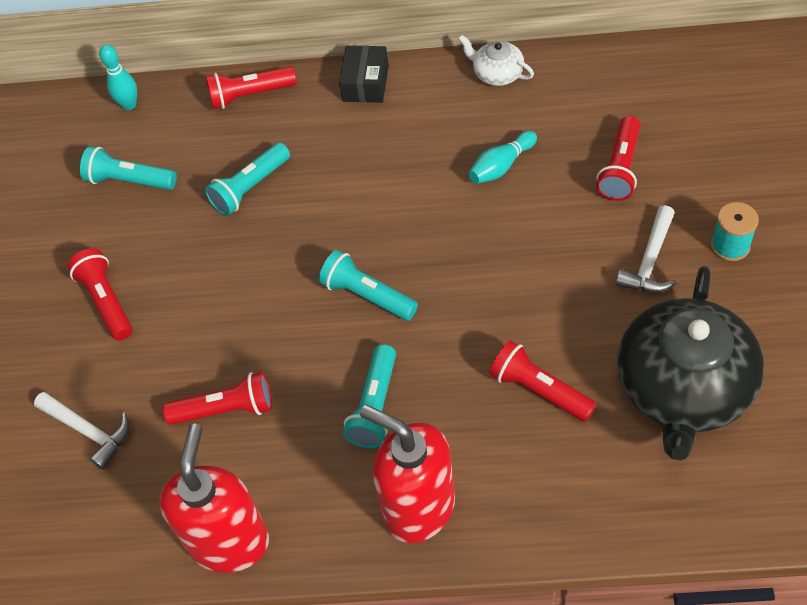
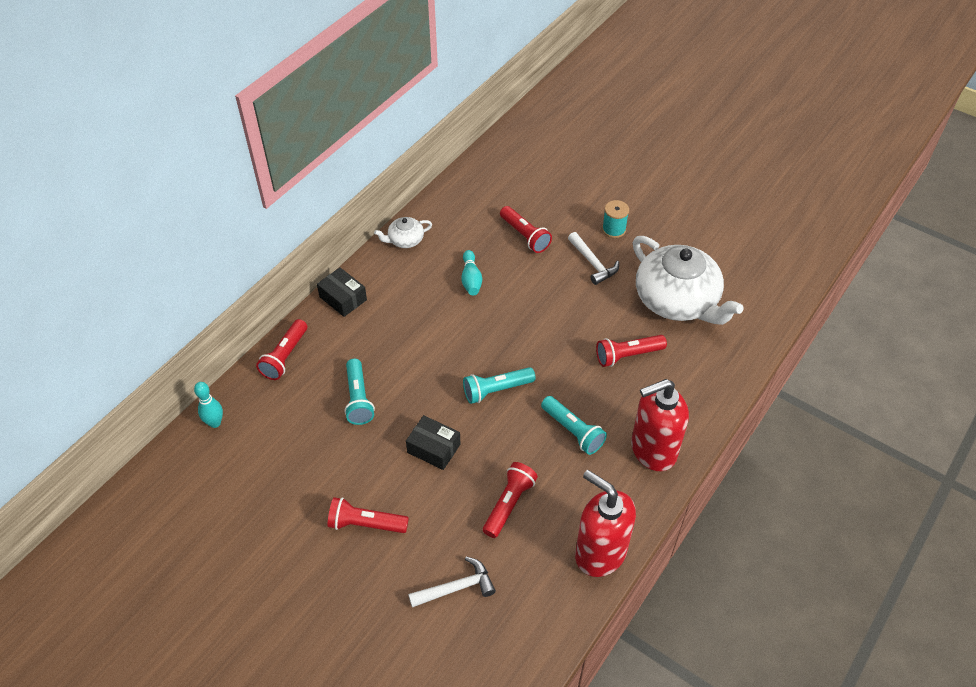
camera: 60 degrees left, 5 degrees down
(130, 181) = (280, 458): turquoise flashlight -> none
(242, 293) = (434, 448): none -> black box
(683, 387) = (677, 300): black teapot -> white teapot

